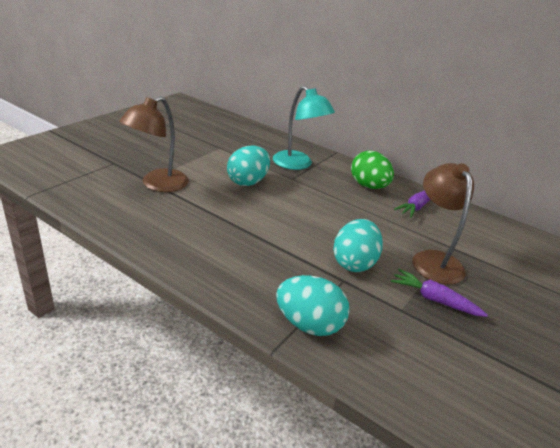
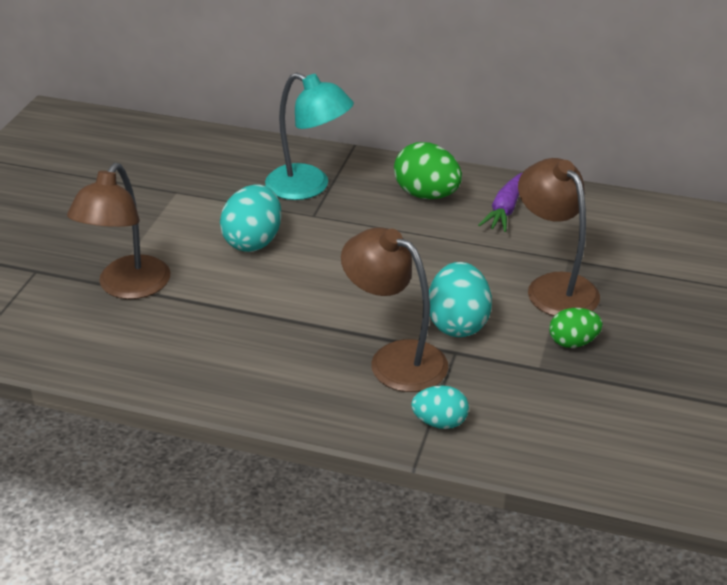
camera: 15 degrees left, 5 degrees up
(299, 272) = (395, 359): none -> brown lamp
(309, 324) = (440, 422): turquoise egg -> turquoise egg, size x0.61
(434, 300) = (573, 342): purple carrot -> green egg

